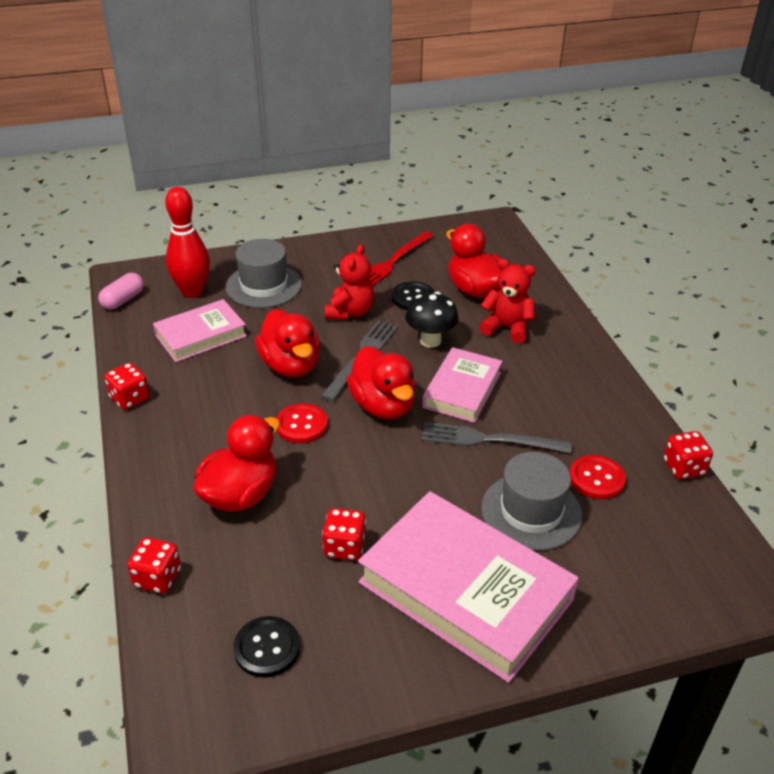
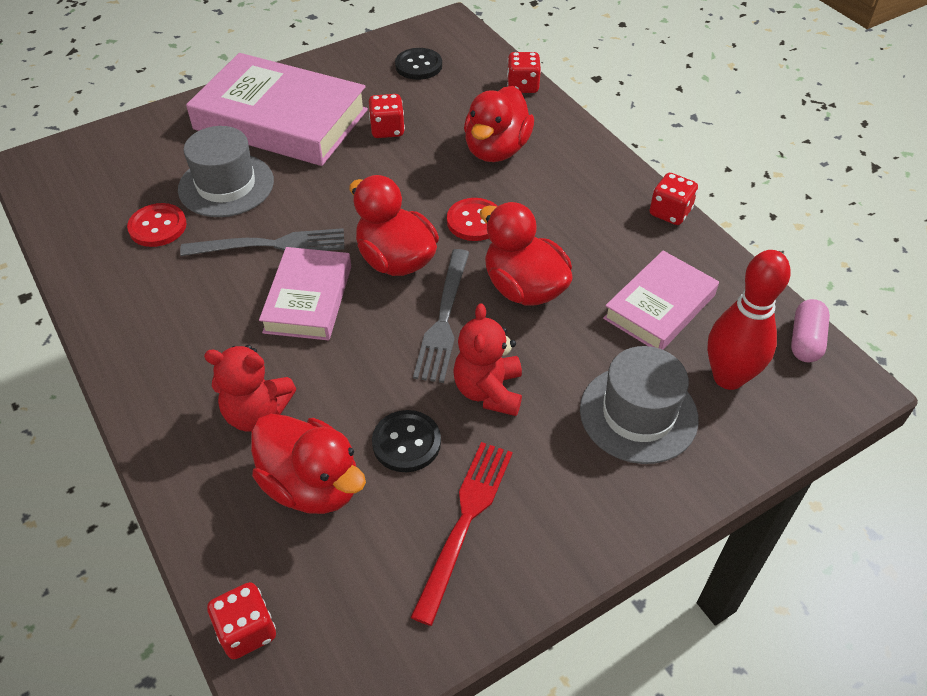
camera: 165 degrees right, 10 degrees up
(430, 340) = (362, 365): black mushroom -> none
(683, 468) = (60, 256): red dice -> red dice (247, 631)

